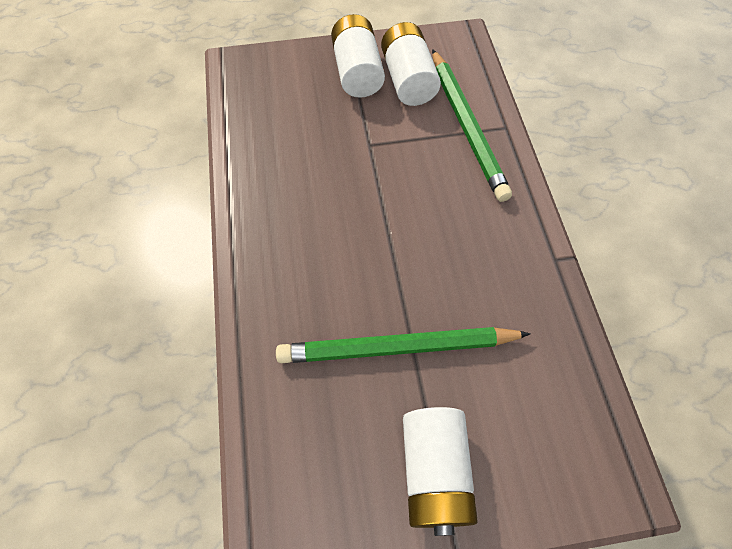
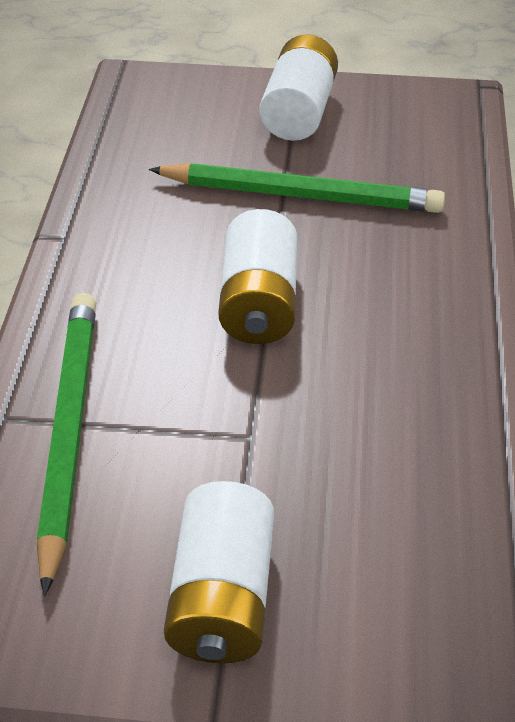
camera: 165 degrees left, 15 degrees down
(408, 80) = (125, 551): white battery -> white battery (259, 302)

